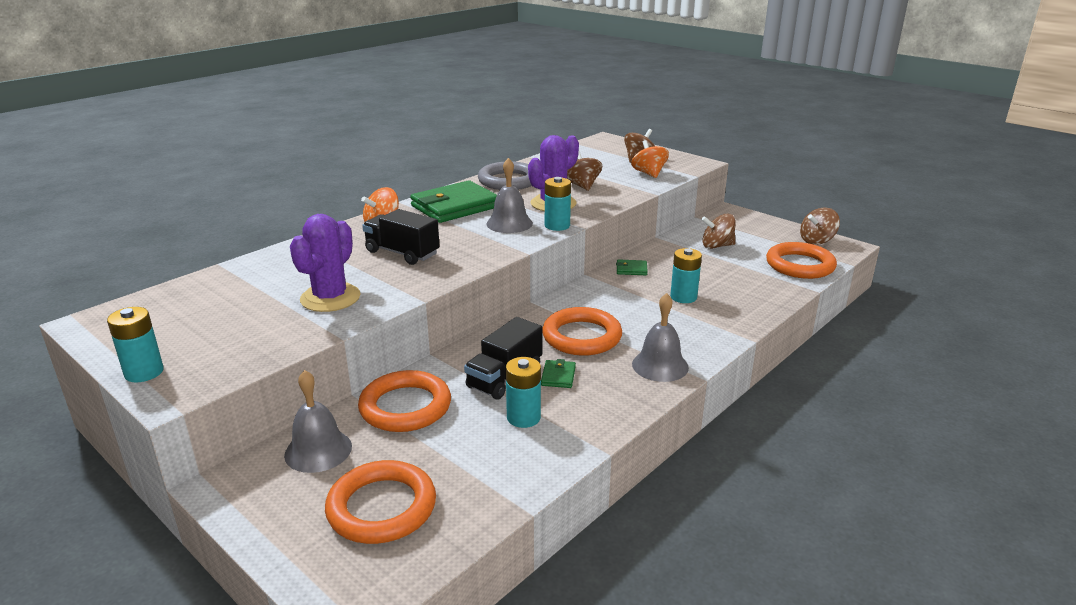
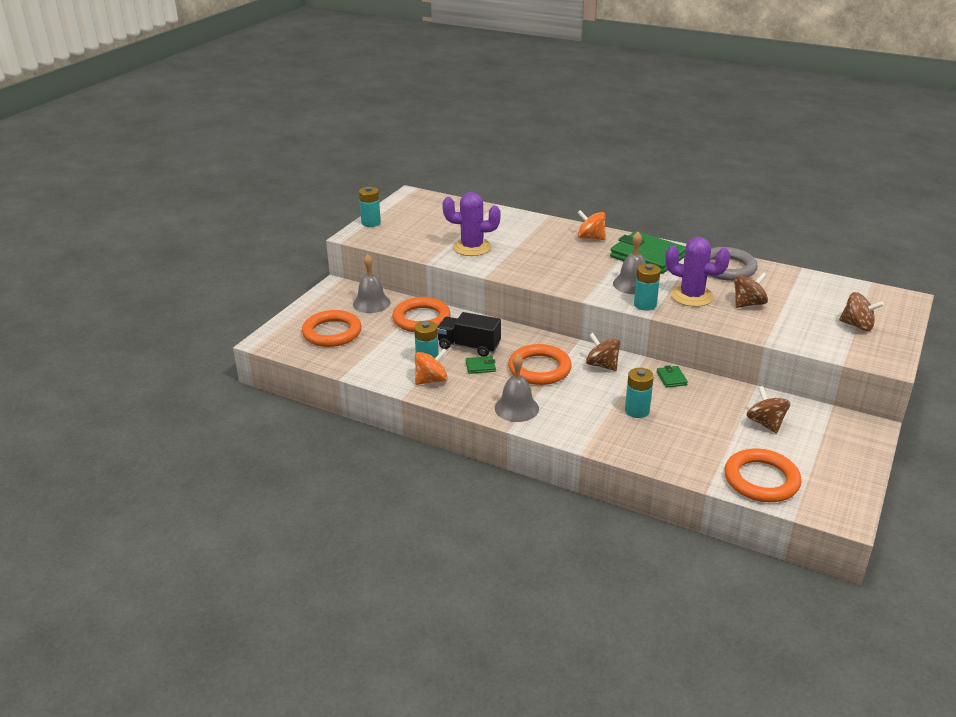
camera: 75 degrees right, 5 degrees up
(402, 253) = (549, 255): black truck -> none
(649, 173) = (819, 335): orange spinning top -> orange spinning top (431, 380)
(817, 241) = (841, 493): brown spinning top -> brown spinning top (602, 365)

